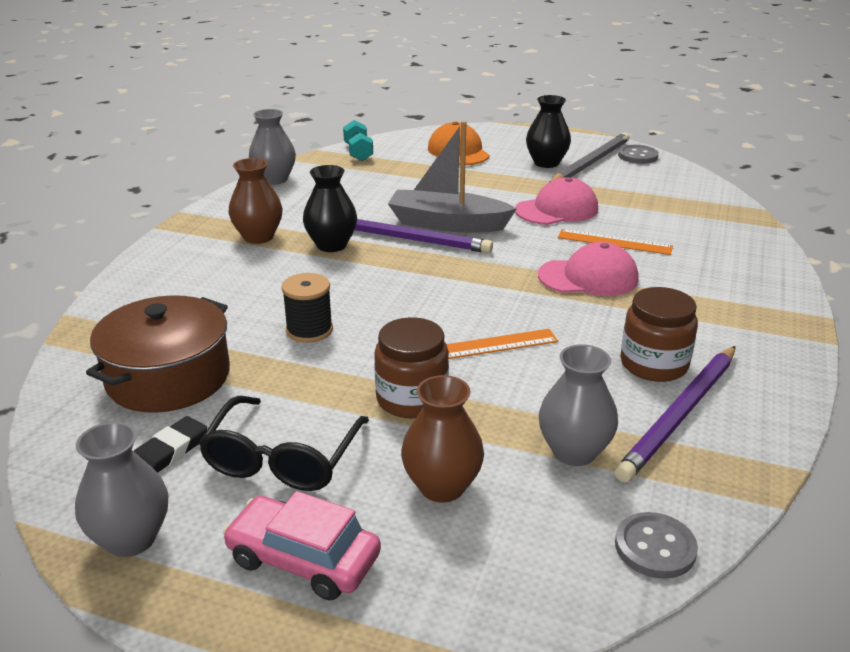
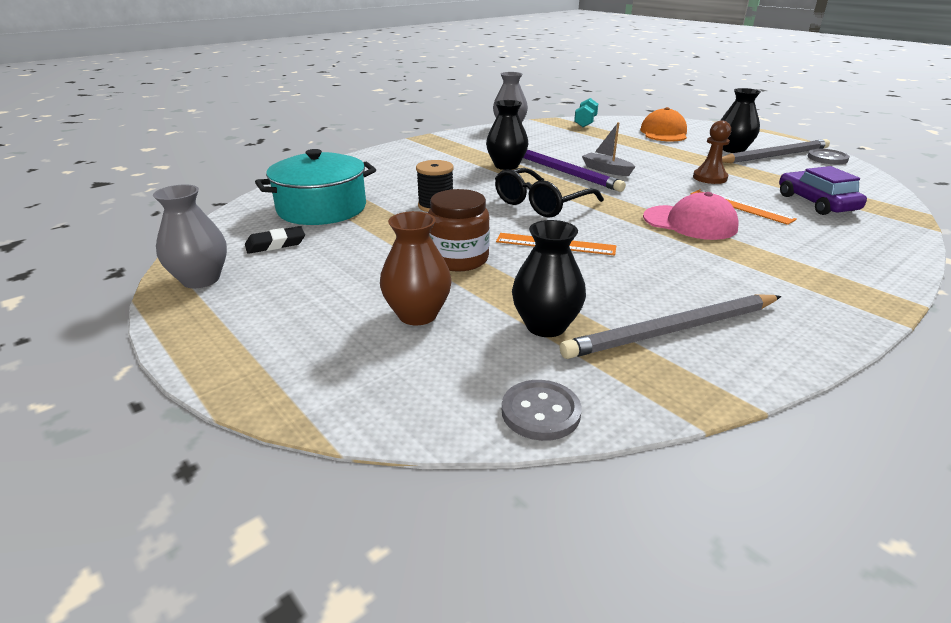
camera: 30 degrees right, 0 degrees up
(168, 377) = (322, 208): brown pot -> turquoise pot
(258, 237) = (463, 153): brown vase -> none
(282, 458) = (334, 267): black glasses -> black glasses (541, 204)
(303, 559) = (278, 323): pink car -> none
(447, 224) = (606, 170): grey boat -> grey boat, size x0.54
(557, 210) = (710, 178): pink cap -> brown pawn
(574, 451) = (546, 326): grey vase -> black vase
(654, 364) = (686, 291): brown jar -> none
(672, 220) = (816, 203): none -> purple car
(680, 414) = (673, 330): purple pencil -> grey pencil

